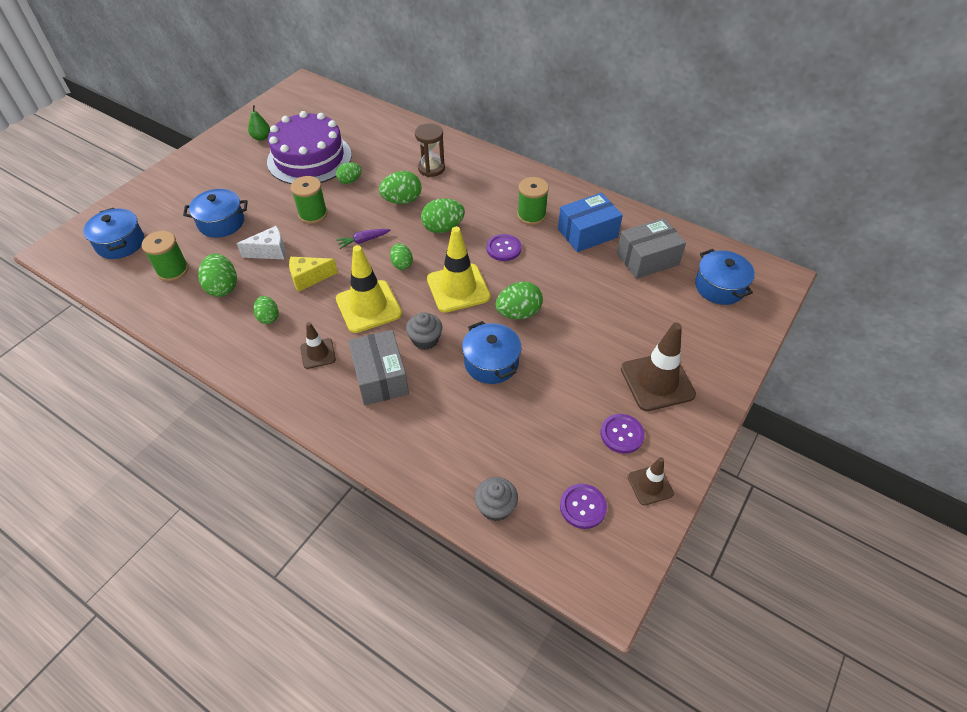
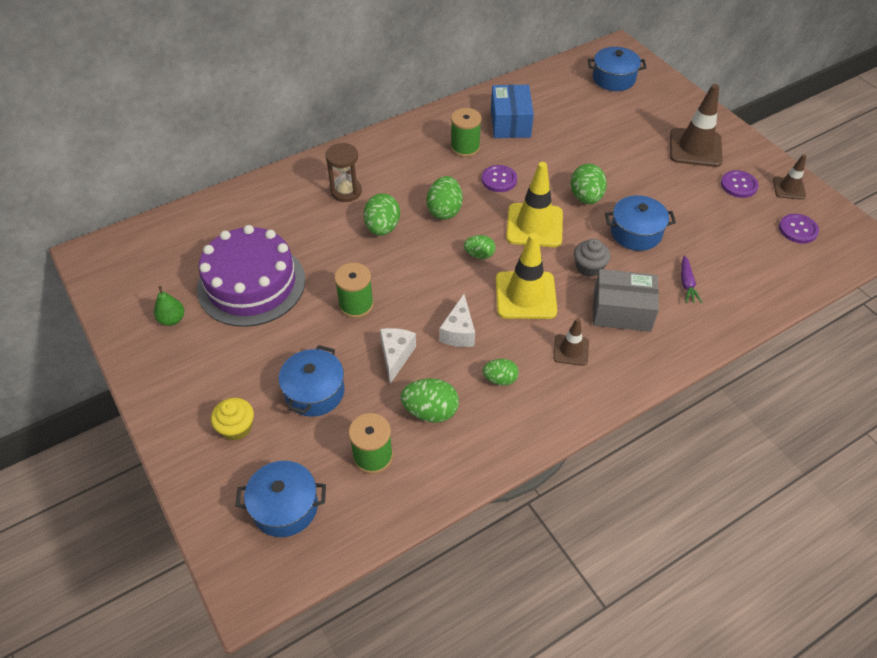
camera: 65 degrees left, 0 degrees up
(179, 198) = (236, 427): none -> yellow cupcake
(309, 278) = (458, 332): yellow cheese -> white cheese
(350, 181) = (319, 259): green egg -> none
(363, 241) = (426, 274): purple carrot -> purple carrot (687, 284)
(495, 507) = (785, 278): grey cupcake -> none
(647, 259) = (562, 102): grey box -> none

